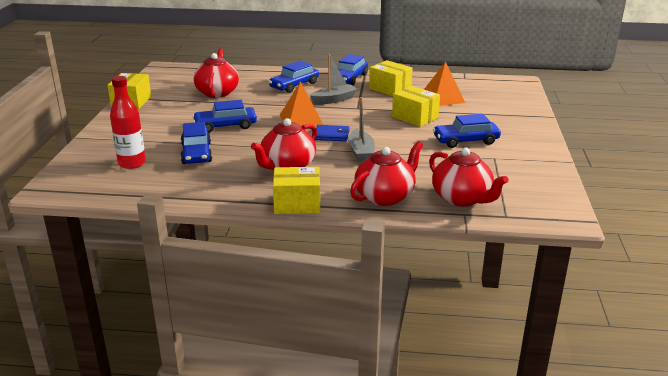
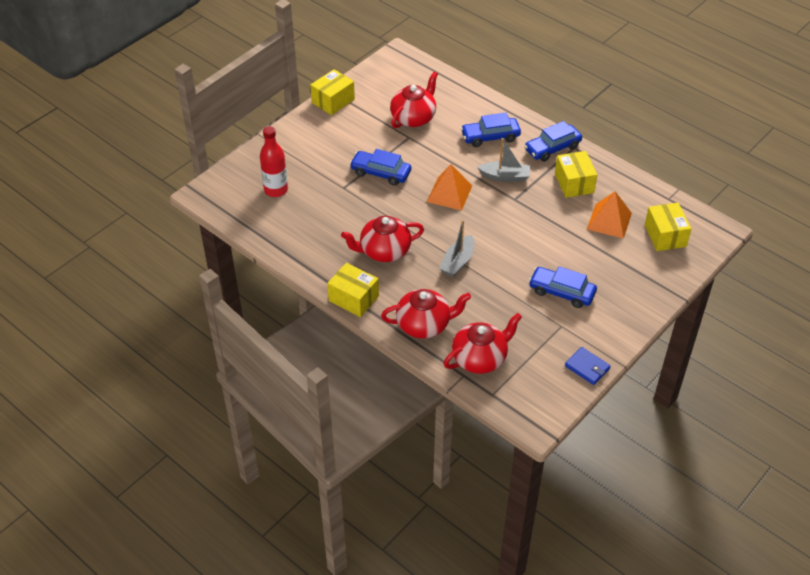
camera: 35 degrees right, 20 degrees up
(196, 153) = (330, 200): blue car -> none
(331, 135) = (455, 228): blue wallet -> blue wallet (587, 367)
(415, 117) = (552, 237): yellow box -> yellow box (665, 235)
(462, 198) = (480, 358): red teapot -> red teapot turned 120 degrees counterclockwise

